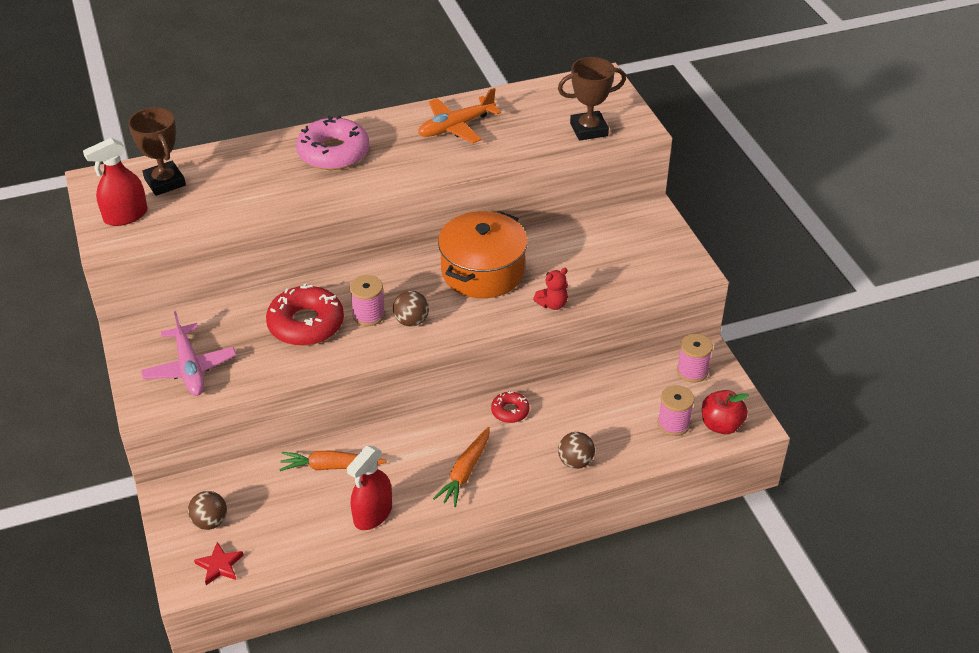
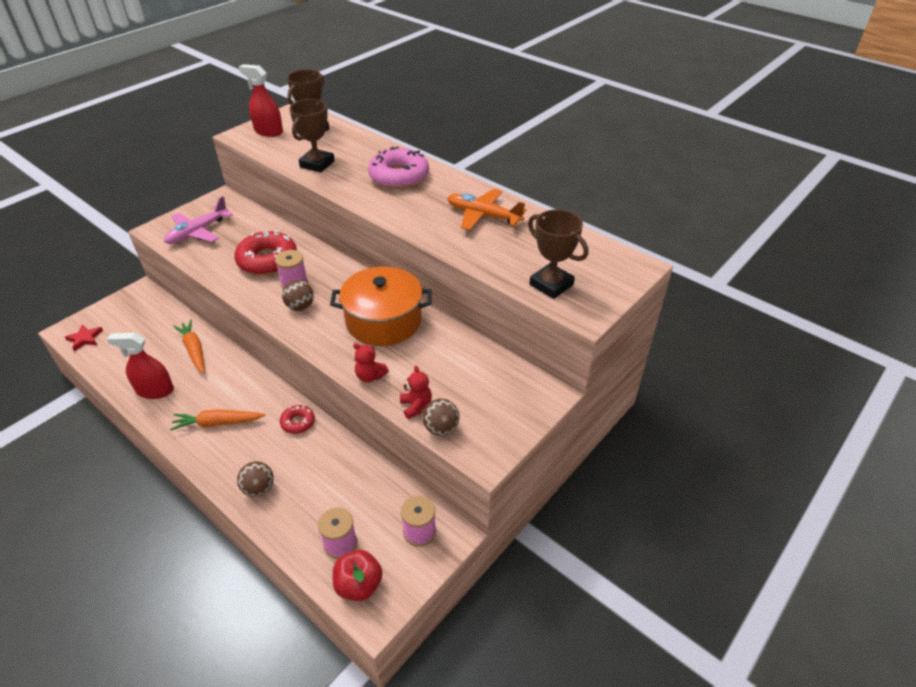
camera: 60 degrees right, 0 degrees up
(210, 521) = (123, 318): brown ball -> brown ball (441, 428)
(247, 199) = (317, 164): none -> brown trophy
(611, 289) = (416, 406): none -> red teddy bear

